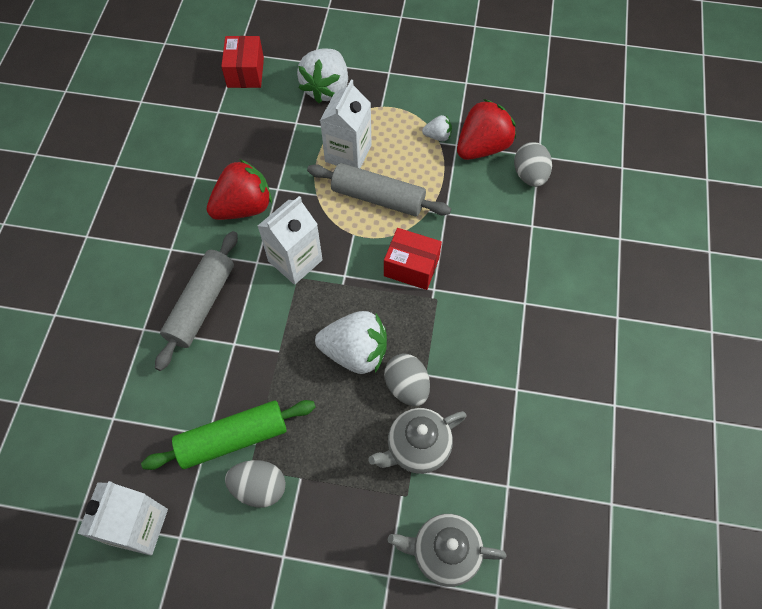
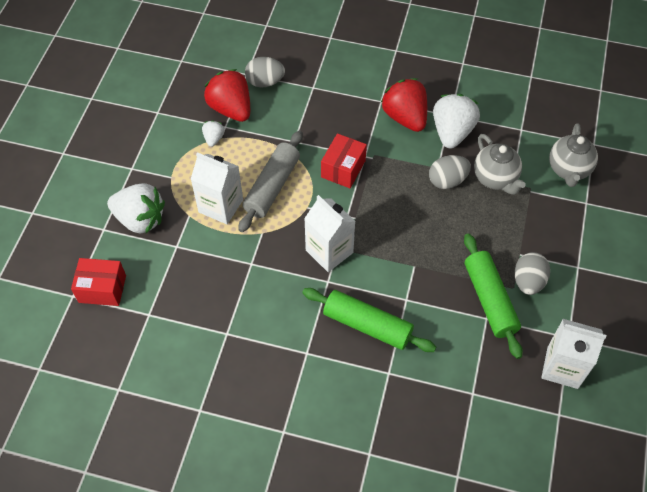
camera: 85 degrees left, 5 degrees down
(201, 305) = (367, 325): grey rolling pin -> green rolling pin
(244, 207) = (268, 291): red strawberry -> red strawberry (405, 117)
(355, 352) = (417, 212): white strawberry -> white strawberry (452, 132)

